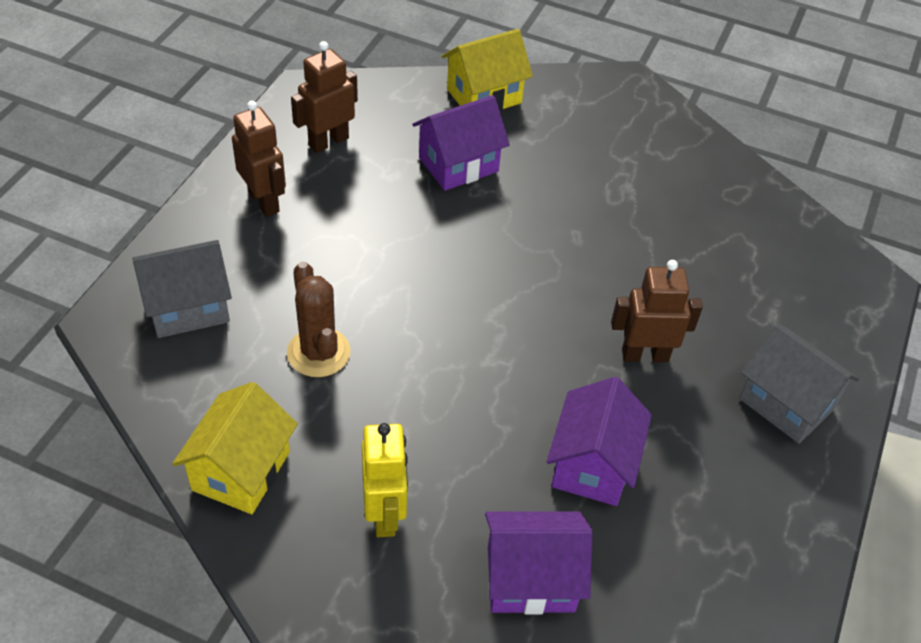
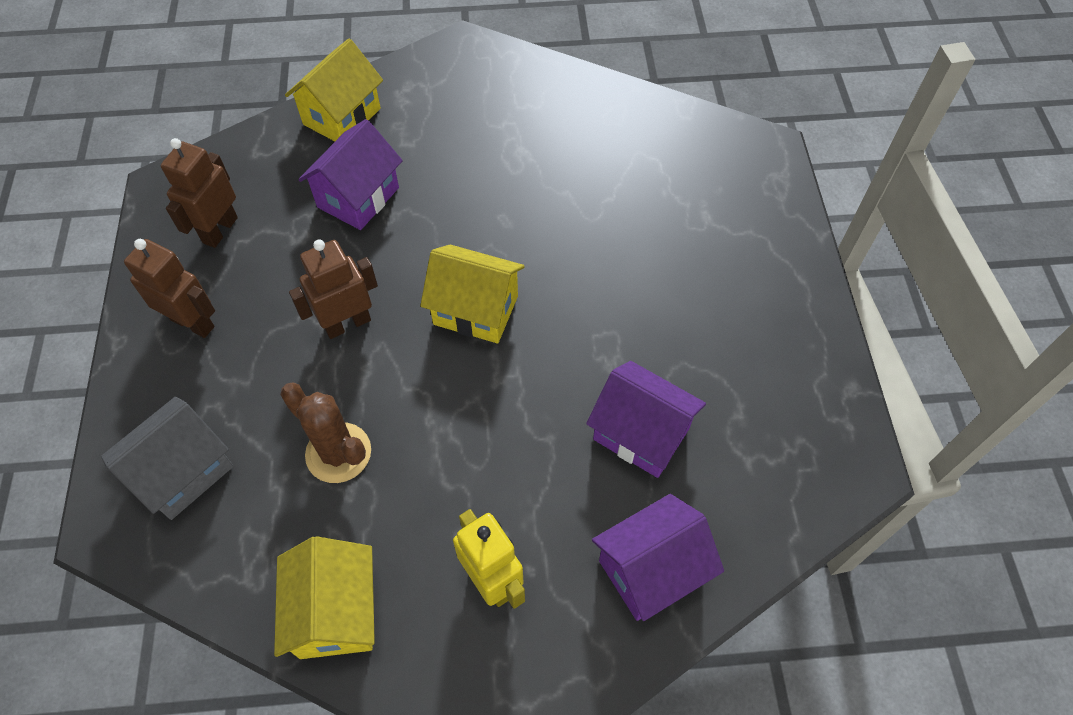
camera: 25 degrees left, 10 degrees up
(505, 296) = (476, 310): none -> yellow house
(592, 465) = (641, 434): purple house -> purple house turned 45 degrees counterclockwise
(645, 355) = (625, 306): brown robot -> brown robot (347, 323)
(786, 403) = (761, 293): grey house -> none

